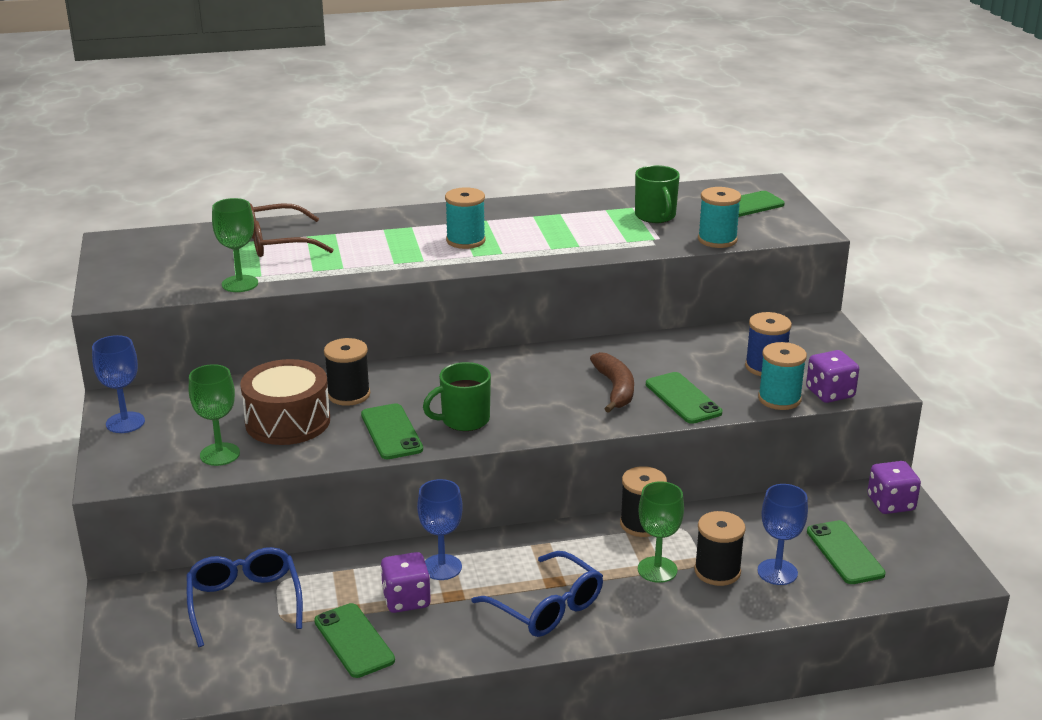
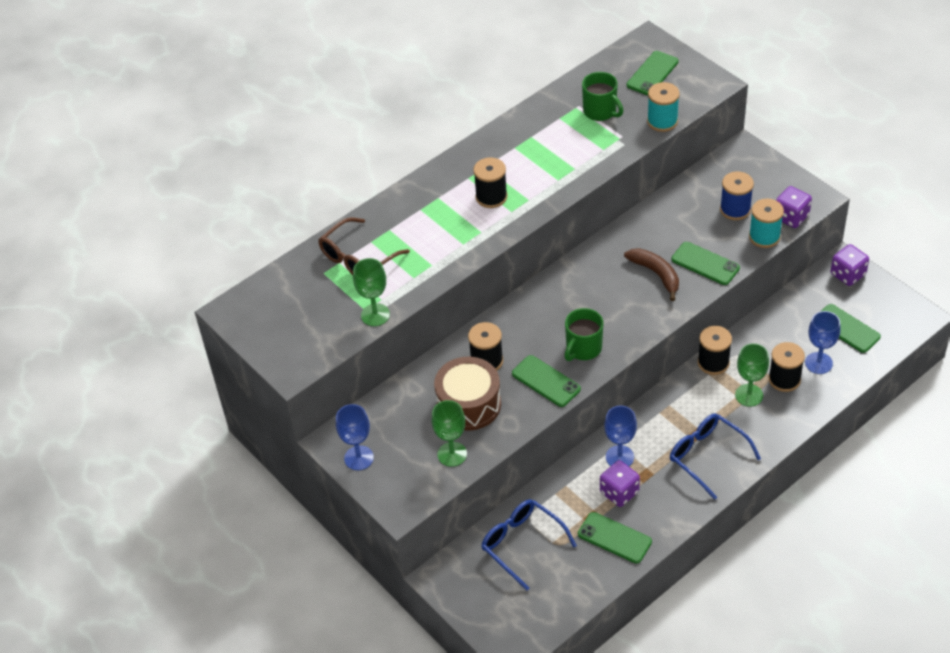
camera: 25 degrees left, 20 degrees up
(465, 240) = (491, 197): turquoise spool -> black spool
(547, 607) = (707, 456): blue glasses -> blue glasses turned 150 degrees counterclockwise

